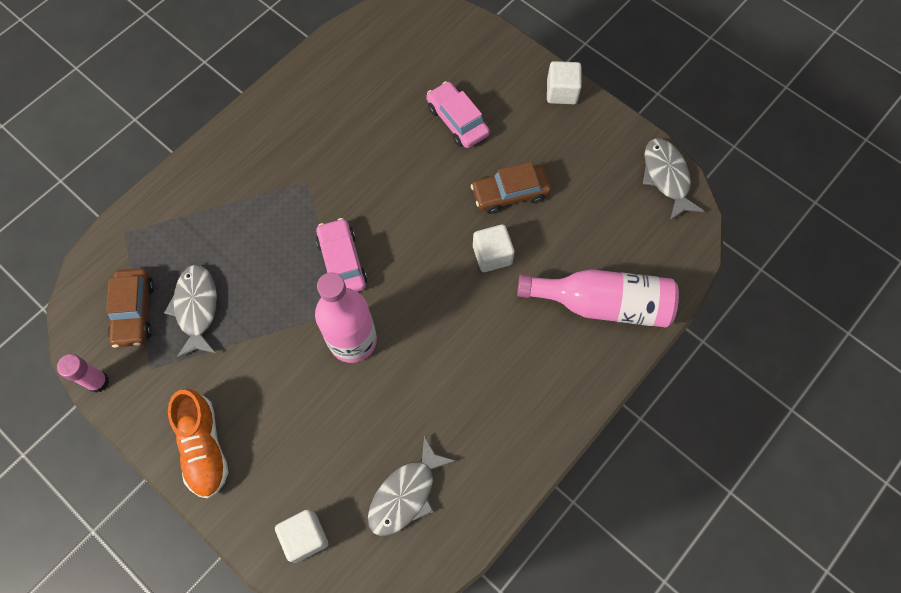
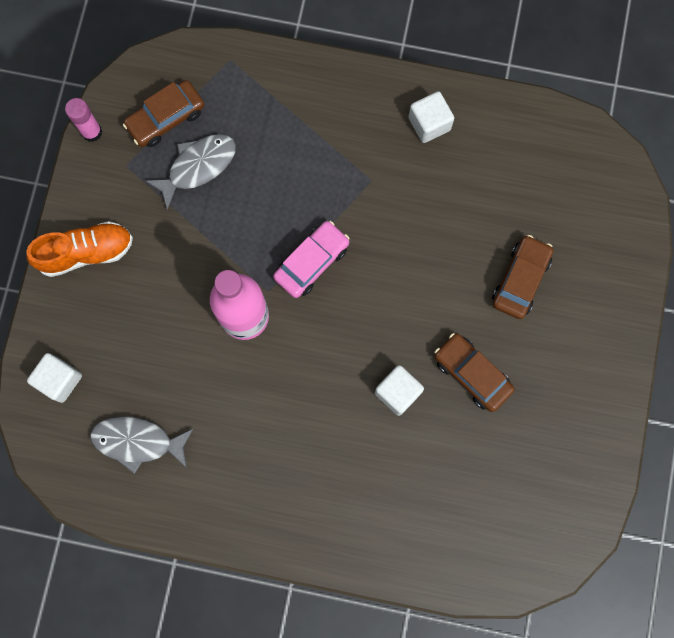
camera: 60 degrees right, 10 degrees up
(204, 447) = (86, 252): orange shoe -> orange shoe turned 150 degrees counterclockwise
(457, 121) = (520, 280): pink car -> brown car
(561, 92) = (617, 363): white cube -> white cube (429, 124)
(602, 303) = (408, 521): pink bottle -> none
(666, 177) = (583, 517): grey fish -> none

